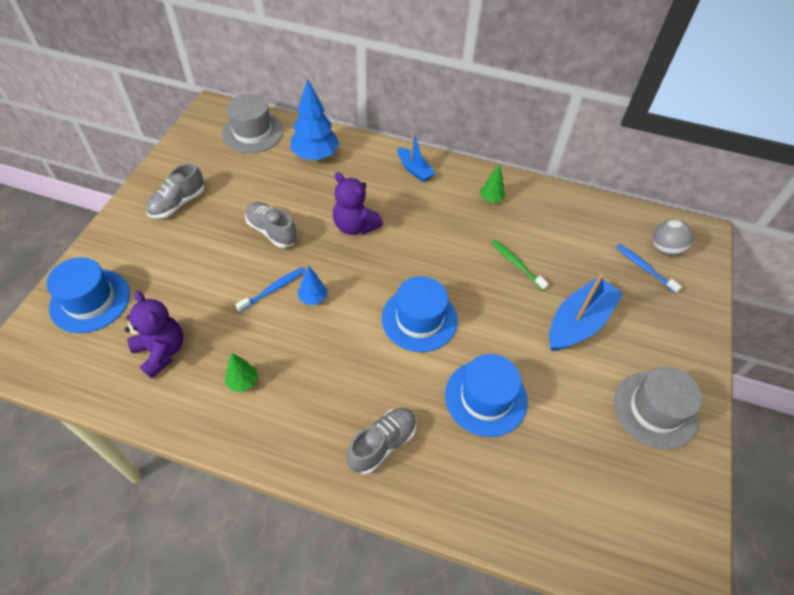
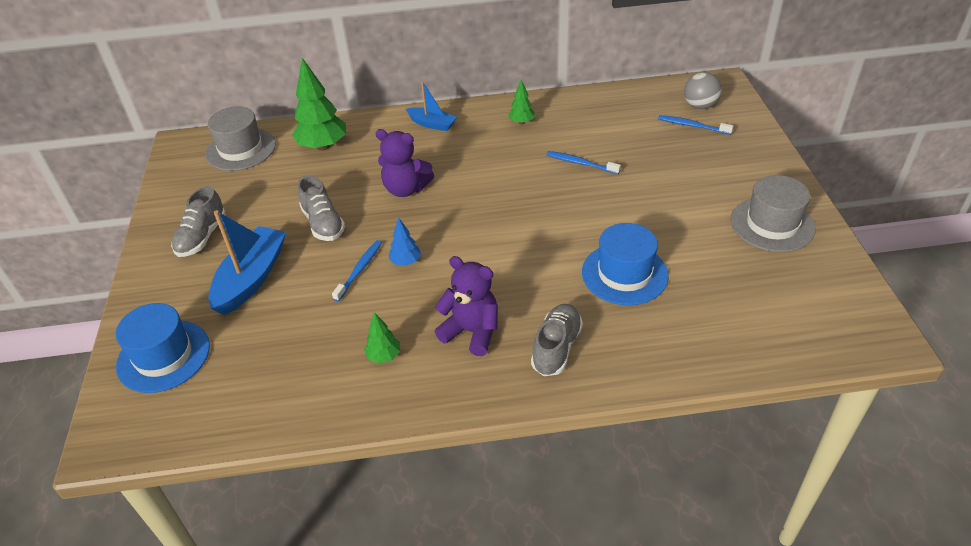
camera: 20 degrees left, 10 degrees down
(161, 351) = (278, 367): purple teddy bear -> purple teddy bear (471, 331)
(272, 231) = (323, 223): grey shoe -> grey shoe turned 135 degrees counterclockwise
(315, 155) = (323, 146): blue tree -> green tree
(419, 319) = (521, 238): blue hat -> none
(517, 264) = (580, 163): green toothbrush -> blue toothbrush
(578, 323) = (665, 186): blue boat -> blue boat (251, 278)

